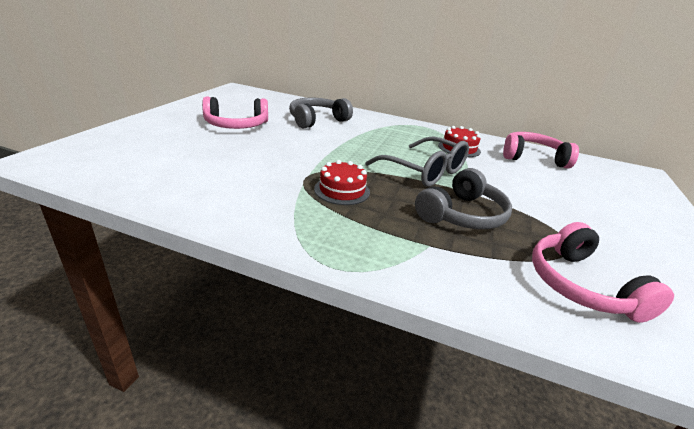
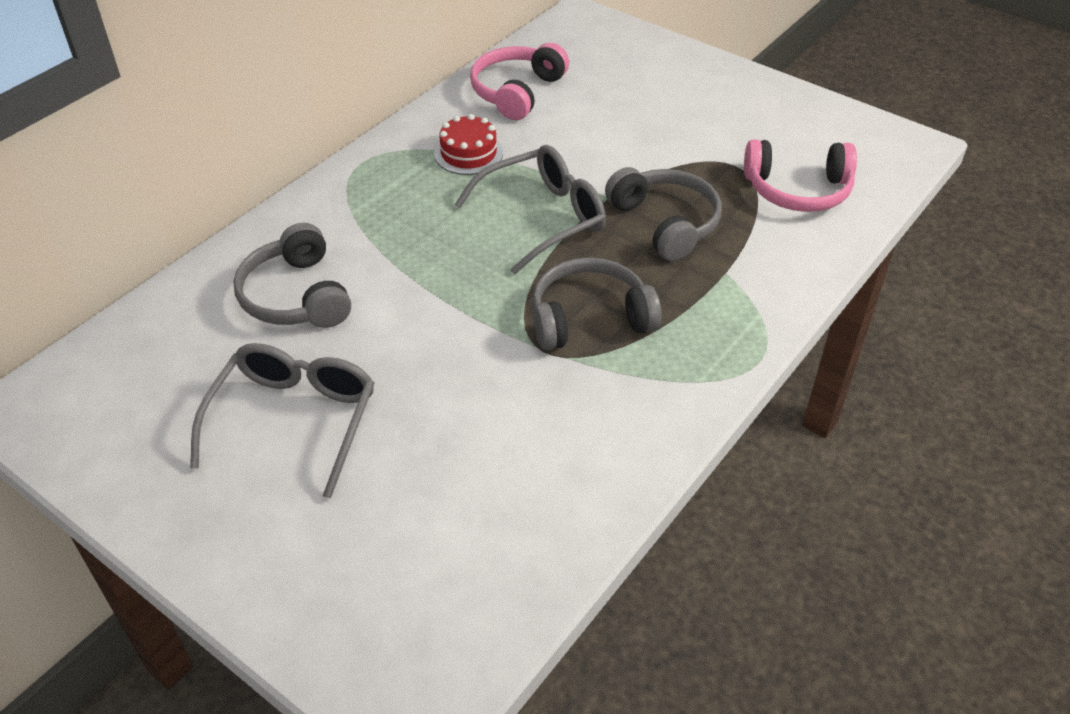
camera: 70 degrees left, 15 degrees up
(236, 125) = (294, 420): pink headphones -> grey glasses
(342, 190) = (590, 318): red cake -> grey headphones

